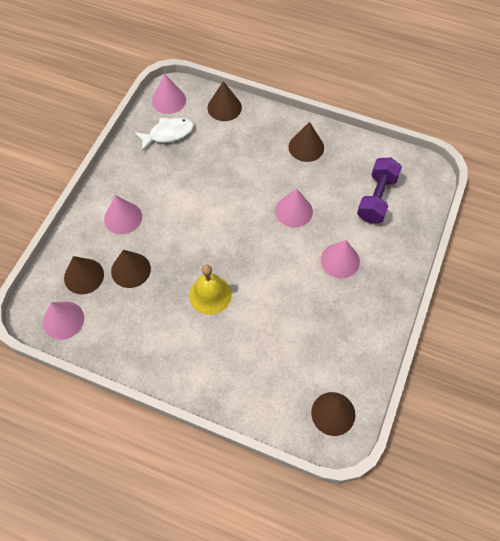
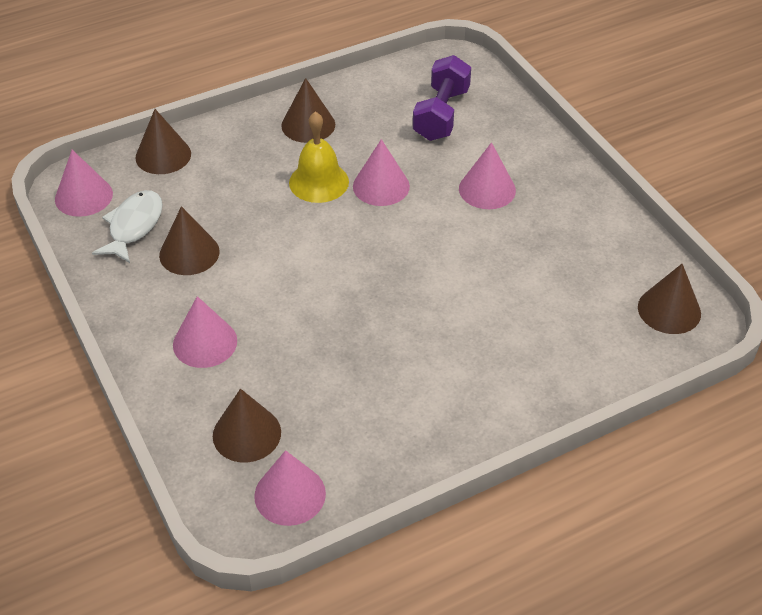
camera: 50 degrees left, 15 degrees down
(130, 270) = (292, 379): brown cone -> brown cone (189, 253)
(210, 295) = (412, 324): yellow bell -> yellow bell (319, 182)
(376, 198) = (441, 114): purple dumbbell -> purple dumbbell turned 45 degrees clockwise

